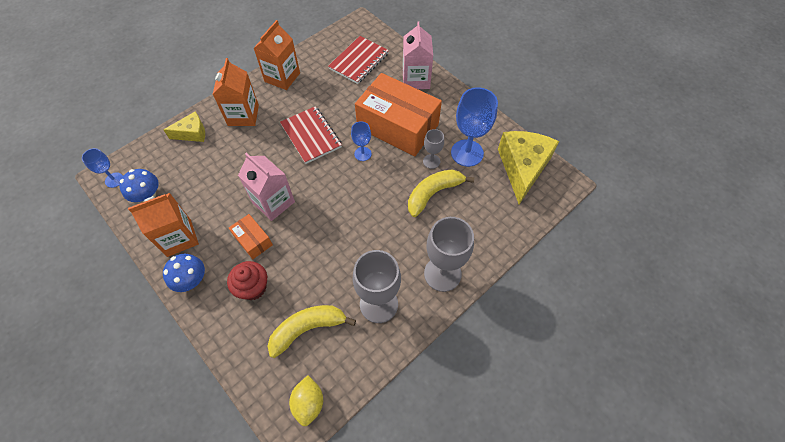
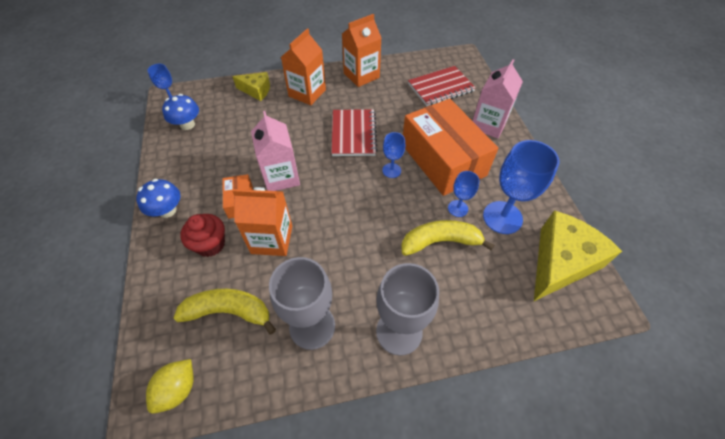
camera: 30 degrees right, 5 degrees down
(179, 238) = (184, 170): orange carton -> orange carton (272, 239)
(431, 161) = (458, 208): grey goblet -> blue goblet

